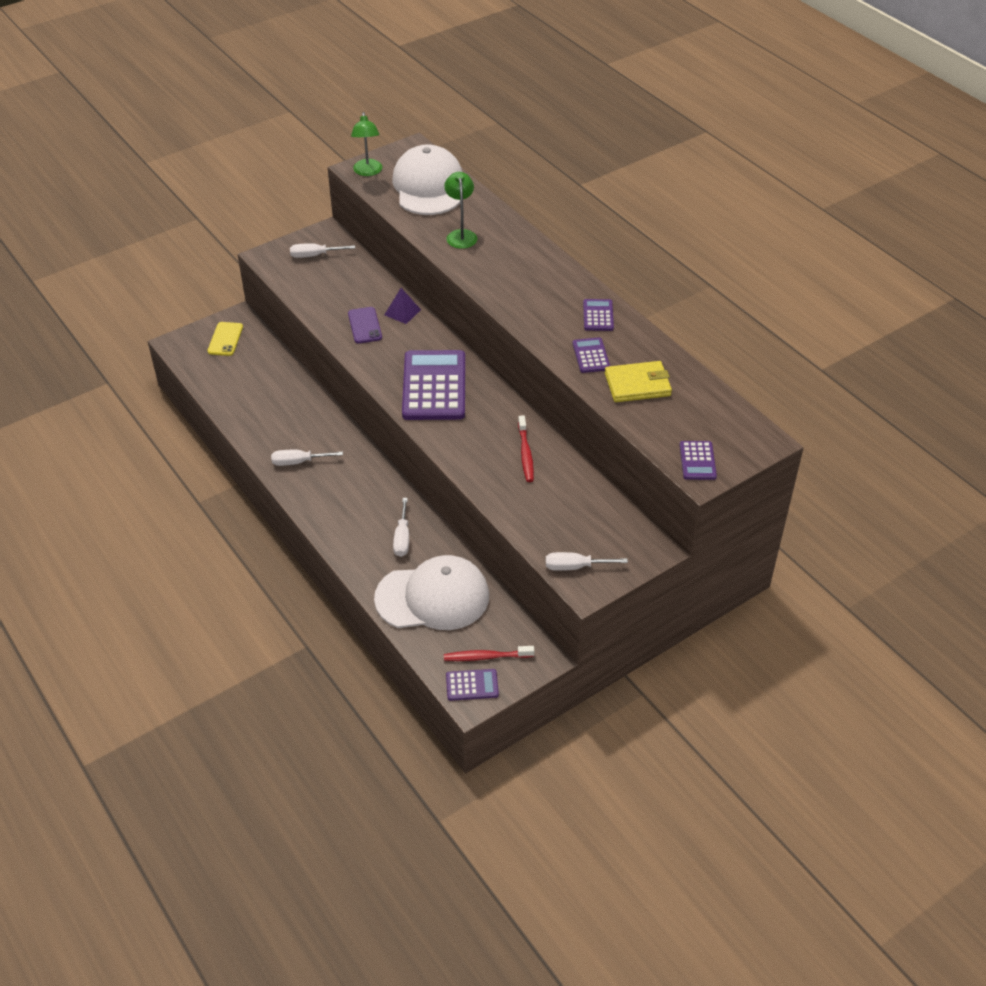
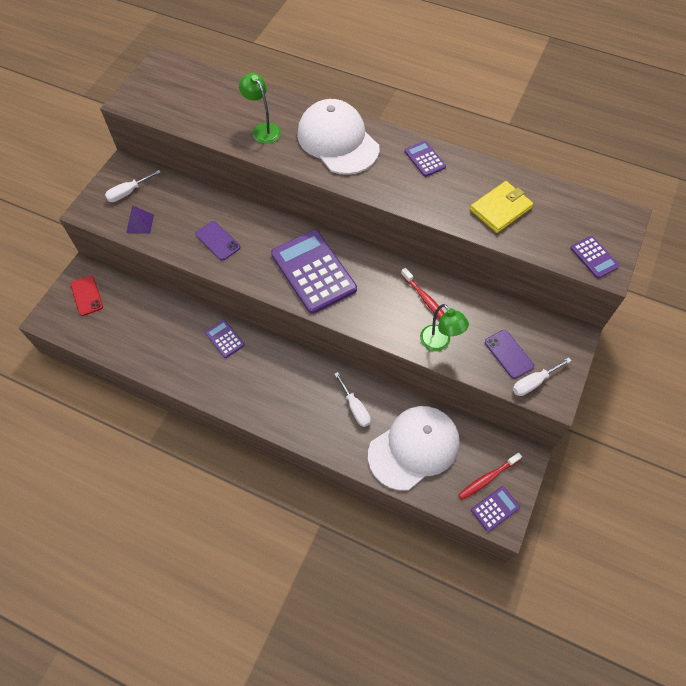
camera: 30 degrees left, 15 degrees up
(225, 339) = (87, 295): yellow phone -> red phone
(298, 462) = (227, 380): white screwdriver -> none
(368, 172) = (140, 99): green lamp -> green lamp (439, 343)
(402, 312) = (239, 214): purple pyramid -> purple pyramid (140, 223)
(428, 186) = (202, 94): white cap -> white cap (337, 141)
(570, 533) = (508, 354): none -> purple phone
(591, 356) = (447, 198): purple calculator -> purple calculator (224, 339)

